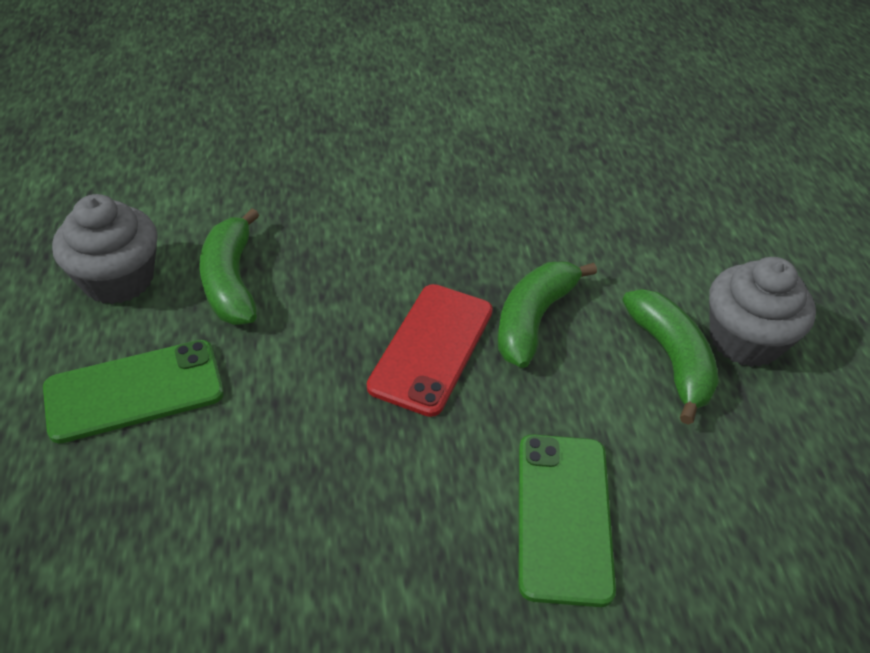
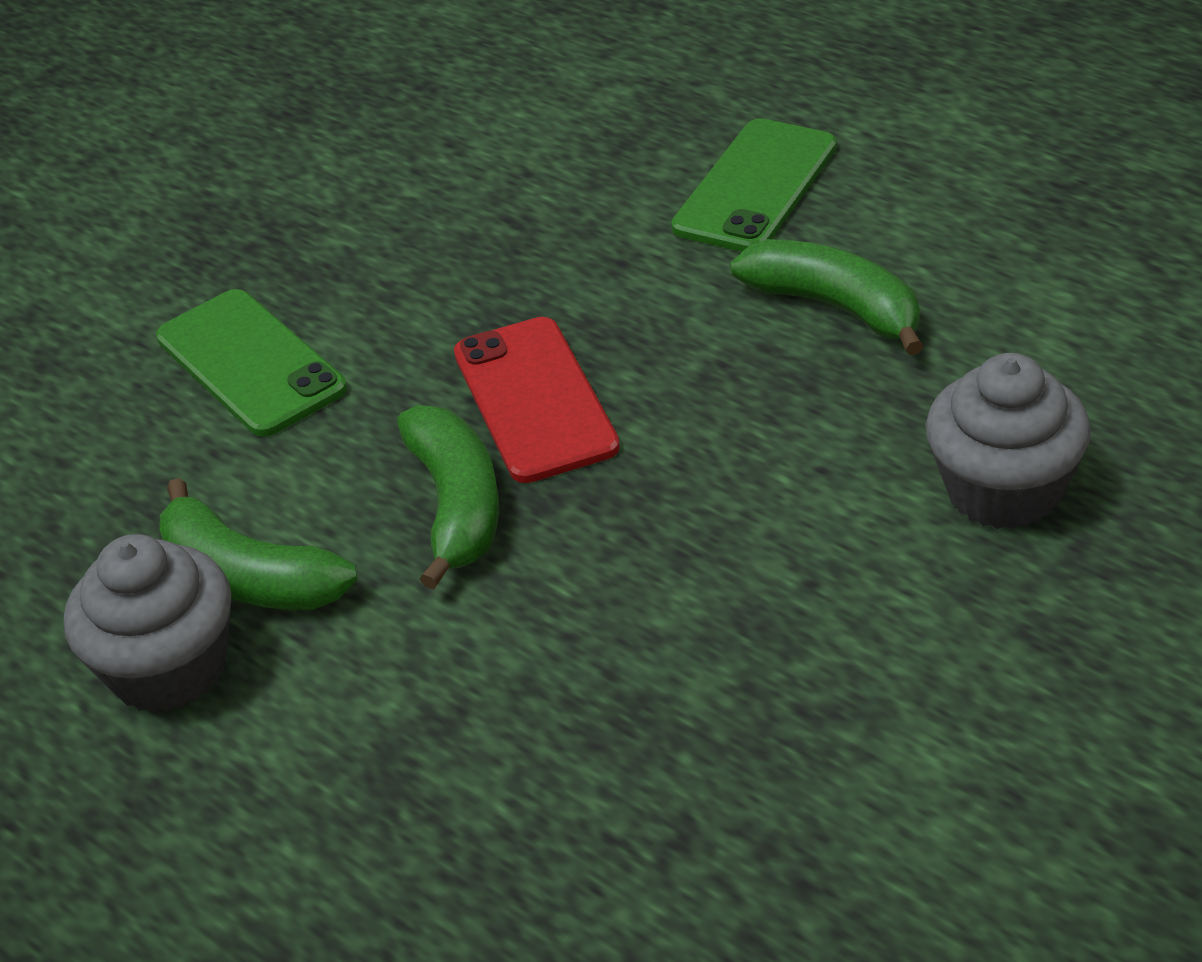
camera: 145 degrees right, 5 degrees down
(118, 279) = (943, 232): grey cupcake -> grey cupcake (1003, 490)

